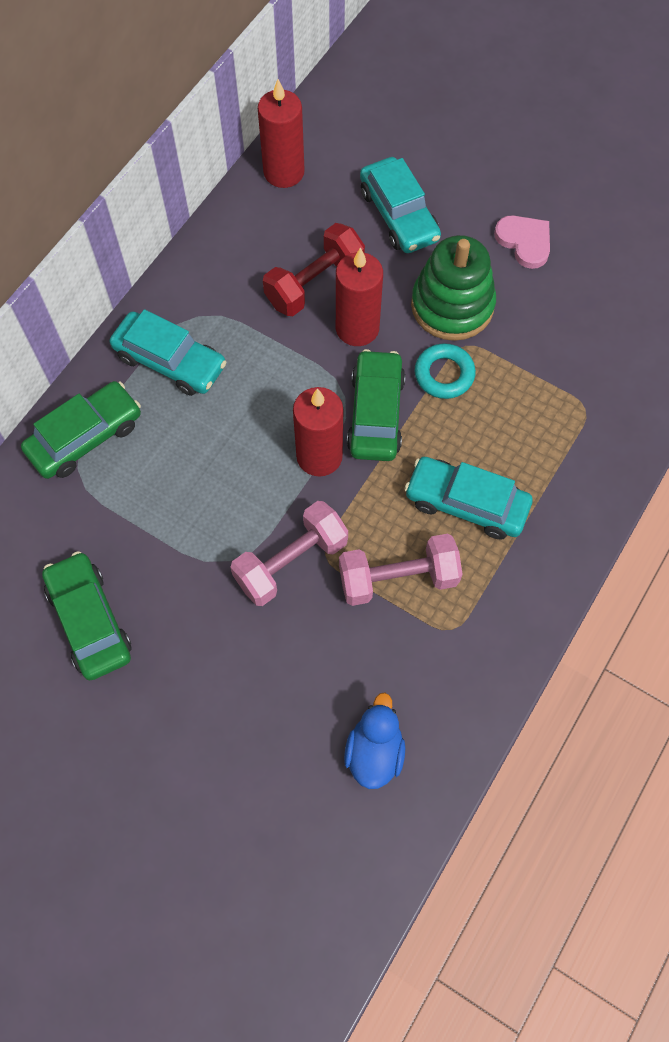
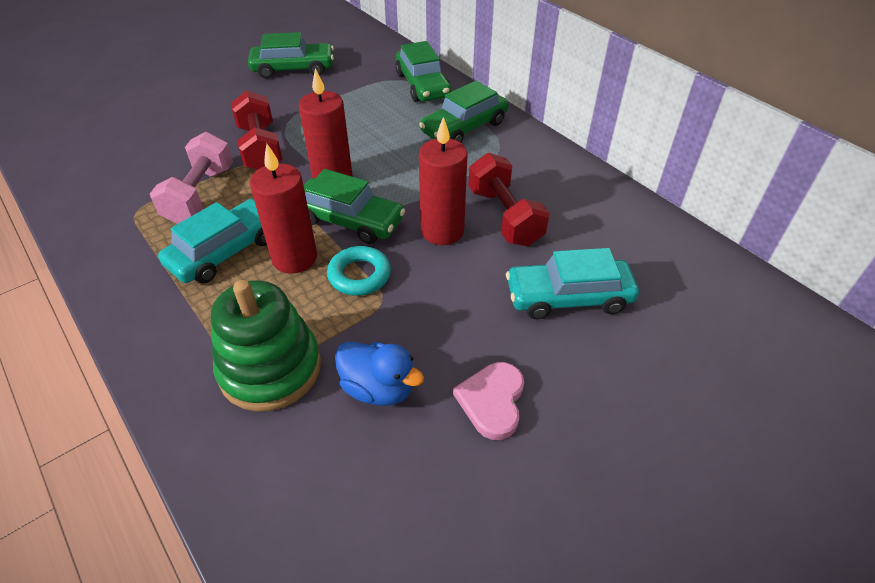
camera: 110 degrees right, 20 degrees down
(170, 361) = (464, 127): turquoise car -> green car
(284, 172) = (647, 227): red candle -> red candle (294, 258)
(291, 562) = (260, 148): pink dumbbell -> red dumbbell
(374, 752) = (98, 153): blue duck -> blue duck (378, 388)
(452, 305) = (434, 305): green stacking toy -> green stacking toy (270, 368)
(524, 242) = (492, 401): pink heart -> pink heart turned 120 degrees clockwise

